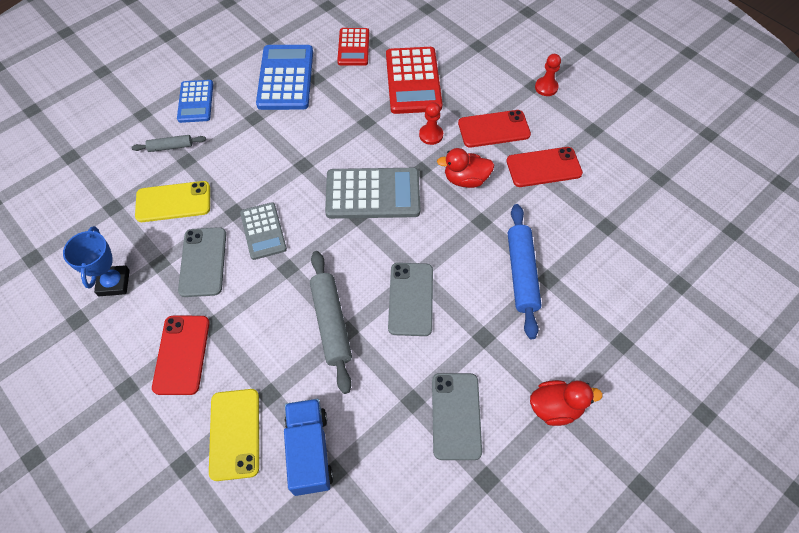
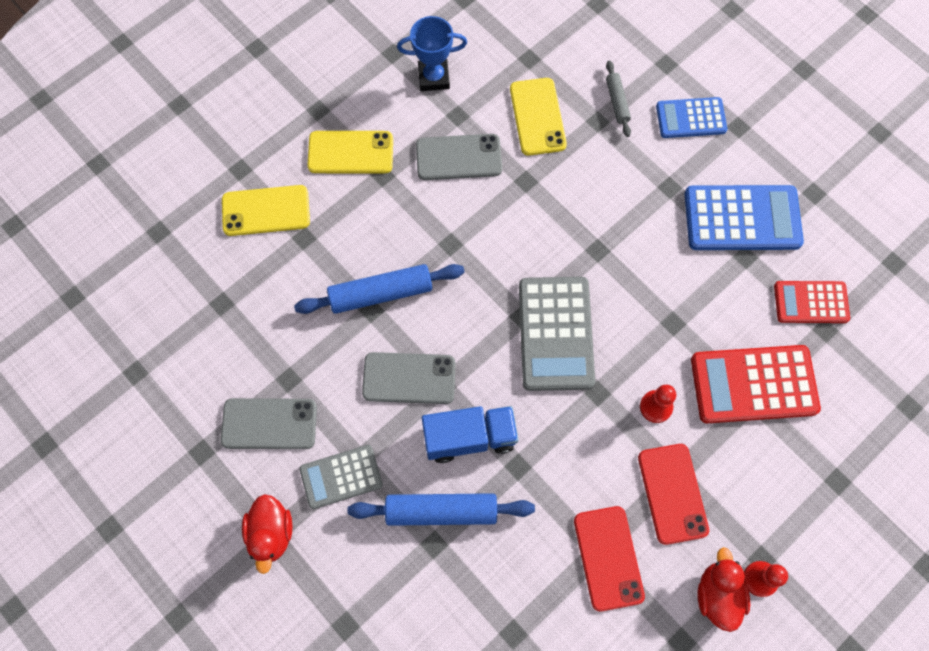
camera: 90 degrees right, 10 degrees up
(182, 354) = (350, 153): red phone -> yellow phone
(263, 231) = (499, 214): grey calculator -> grey calculator (341, 476)
(309, 451) = (243, 280): blue truck -> blue truck (469, 437)
(331, 323) = (381, 294): grey rolling pin -> blue rolling pin
(465, 179) = (583, 450): red duck -> red duck (717, 594)

